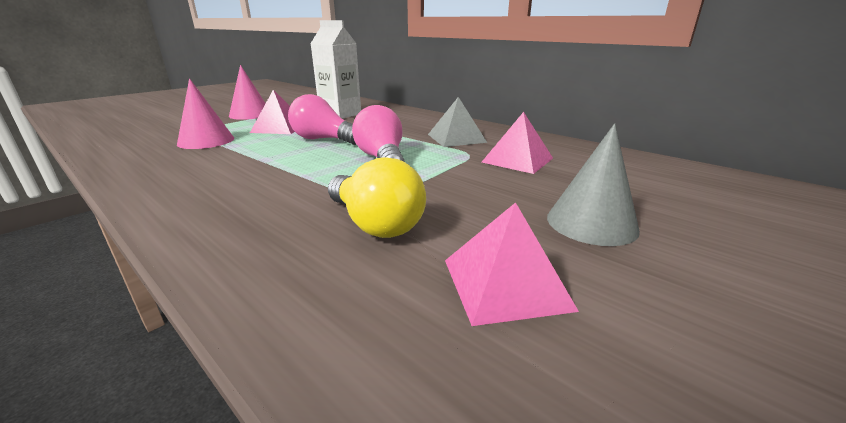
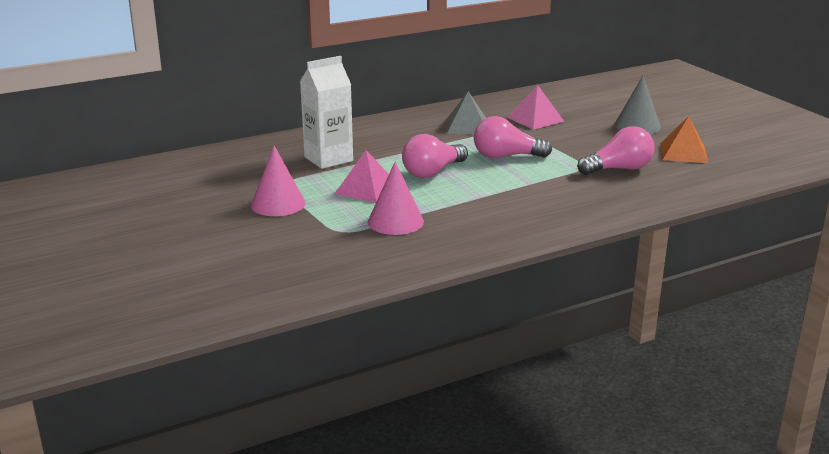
camera: 70 degrees left, 0 degrees up
(375, 223) = (619, 169): yellow light bulb -> pink light bulb
(505, 283) = (683, 153): pink pyramid -> orange pyramid

